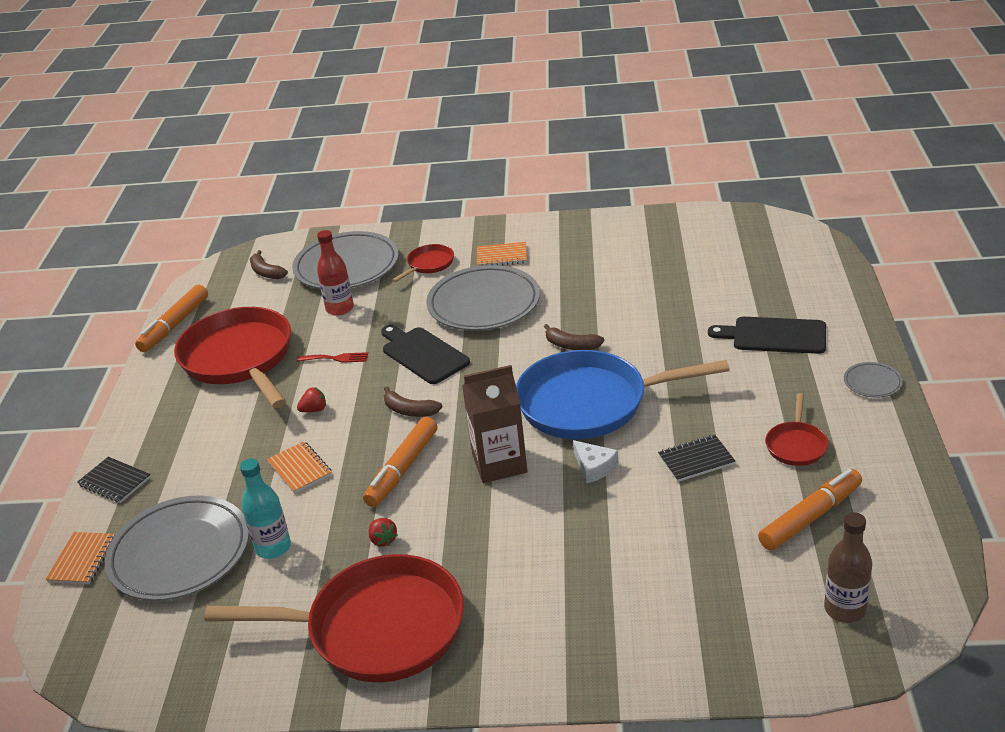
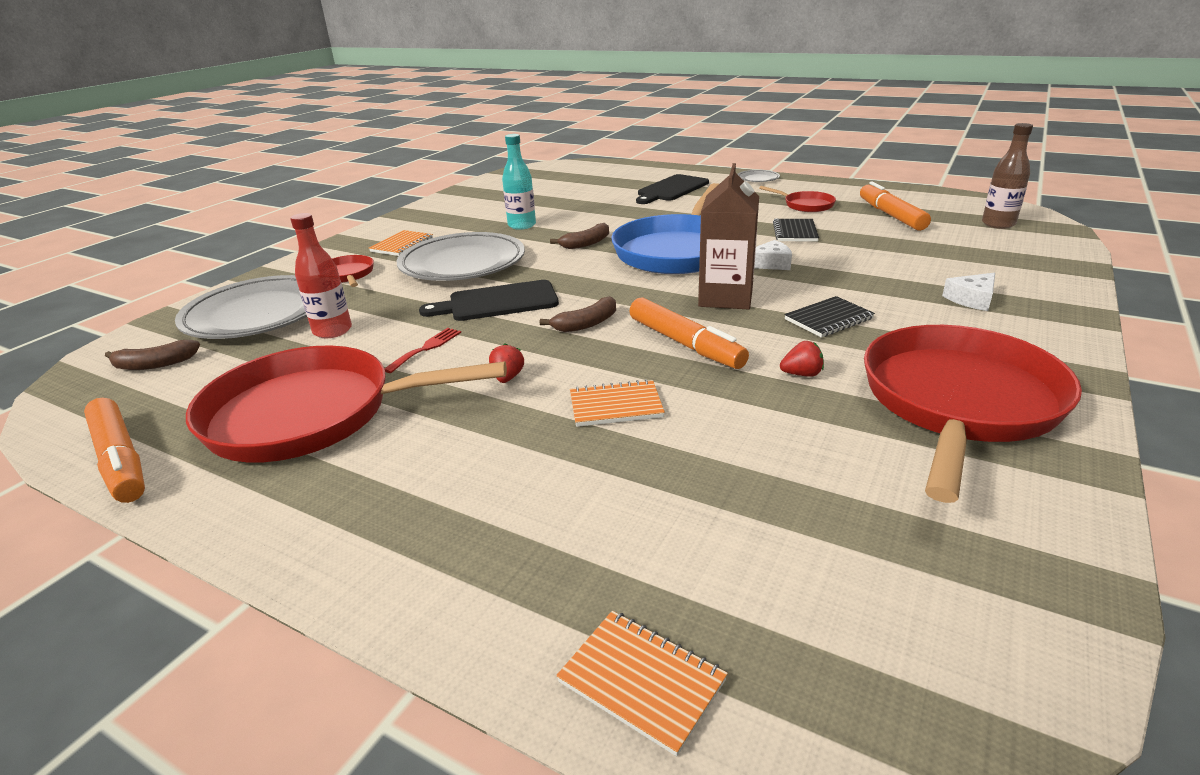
camera: 65 degrees left, 5 degrees down
(115, 481) = (449, 596): black notebook -> black notebook (828, 319)
(180, 553) = (714, 542): grey plate -> none
(273, 547) = (762, 451): turquoise bottle -> turquoise bottle (522, 225)
(586, 613) = (972, 299): none -> white cheese

